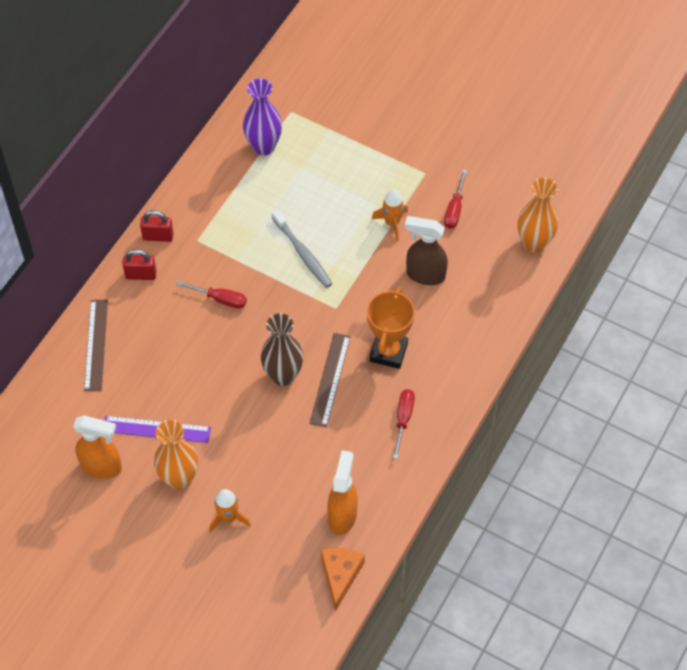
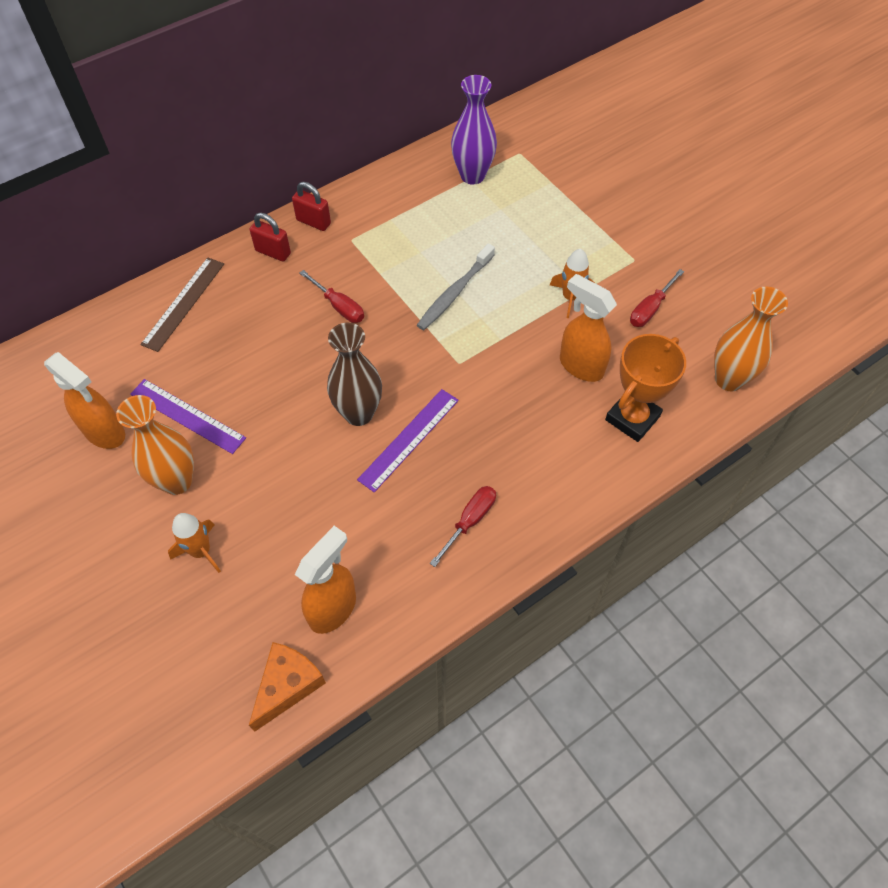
camera: 25 degrees right, 0 degrees up
(303, 253) = (454, 293): grey toothbrush -> grey toothbrush turned 45 degrees clockwise
(330, 379) = (409, 439): brown ruler -> purple ruler
(388, 352) = (493, 435): orange trophy -> orange trophy (632, 418)
(425, 275) = (580, 366): brown spray bottle -> orange spray bottle

